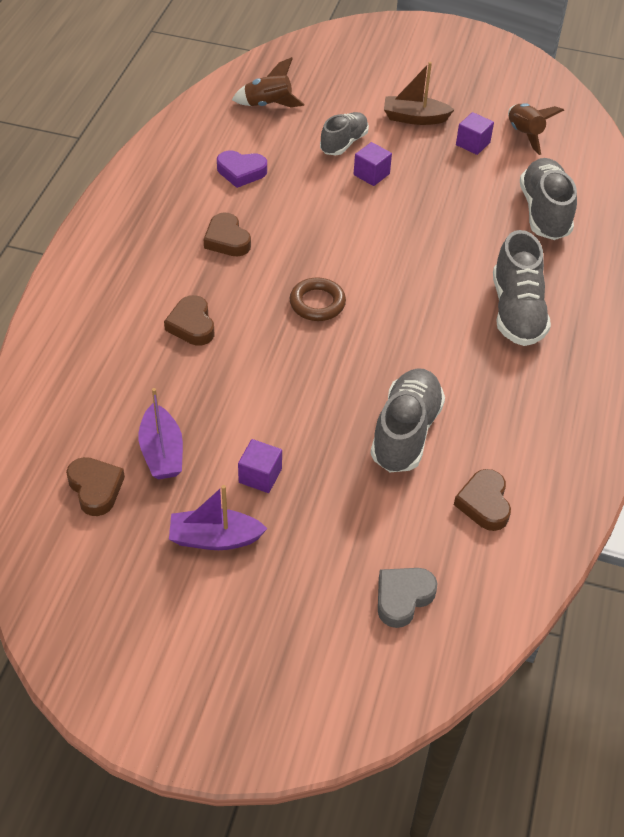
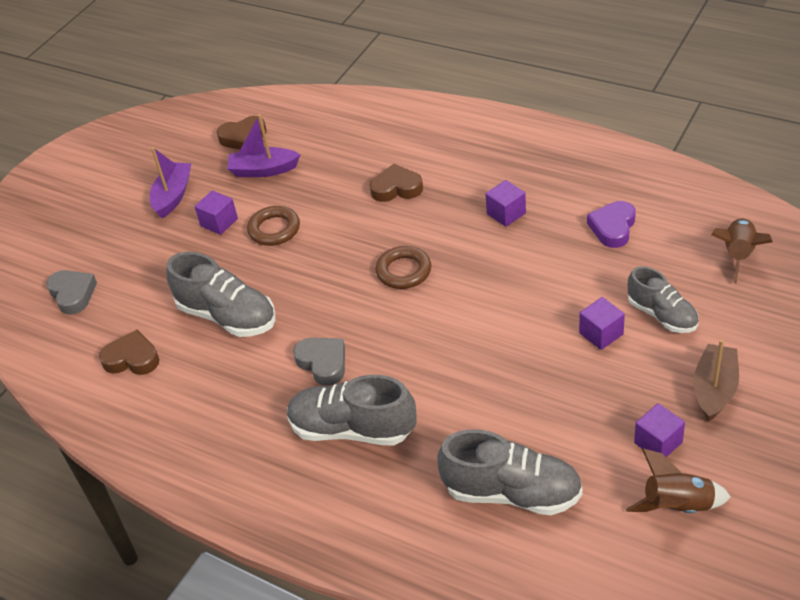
camera: 110 degrees right, 5 degrees down
(227, 240) = (506, 213): brown heart -> purple cube
(267, 419) = (274, 229): none -> brown ring
(448, 344) = (323, 363): none -> grey heart

